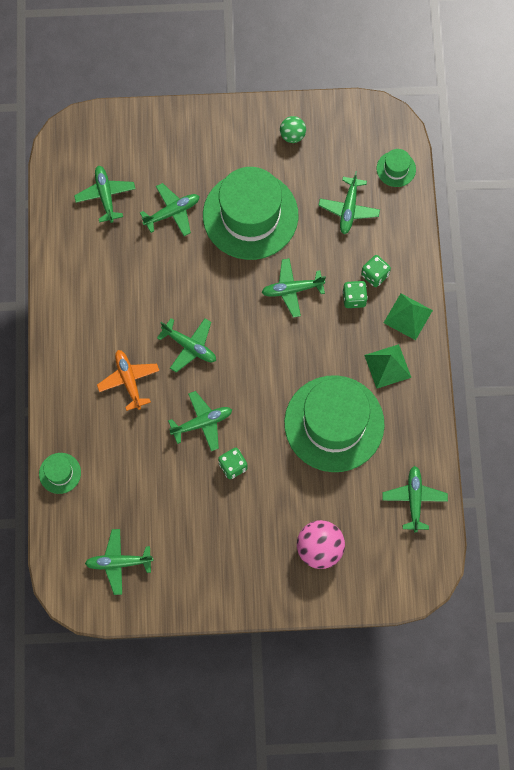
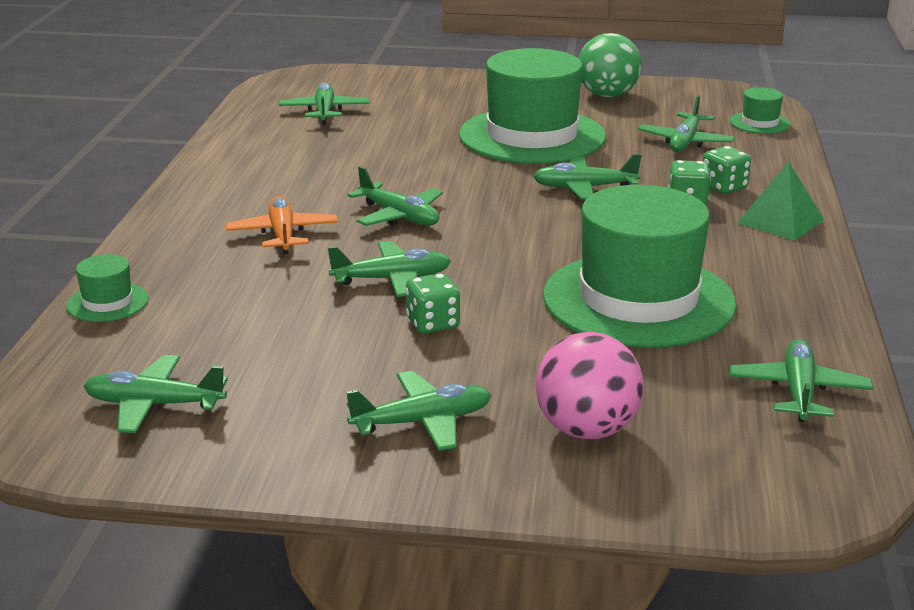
camera: 10 degrees right, 45 degrees down
(172, 212) = (416, 127): green plane -> green plane (423, 422)
(292, 135) = (607, 95): green ball -> green ball, size x1.66
(387, 366) = (743, 258): green pyramid -> none

